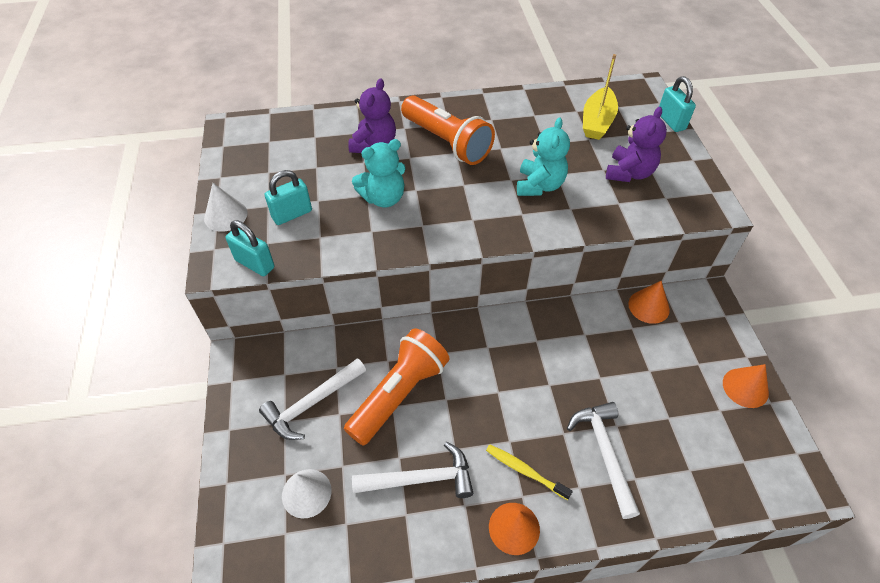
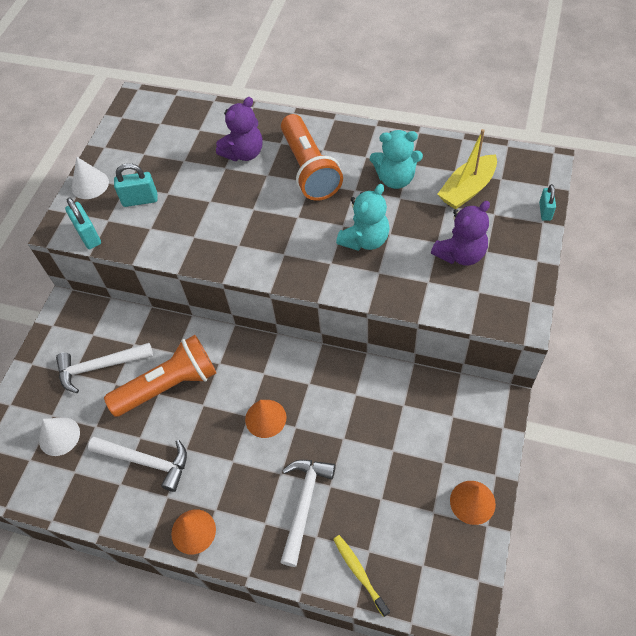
camera: 30 degrees right, 5 degrees up
(383, 198) = (221, 208): turquoise teddy bear -> turquoise teddy bear (395, 179)
(525, 471) = (229, 490): yellow toothbrush -> yellow toothbrush (359, 573)
(648, 306) = (433, 391): orange cone -> orange cone (265, 418)
(671, 121) = (545, 211): turquoise padlock -> turquoise padlock, size x0.66

